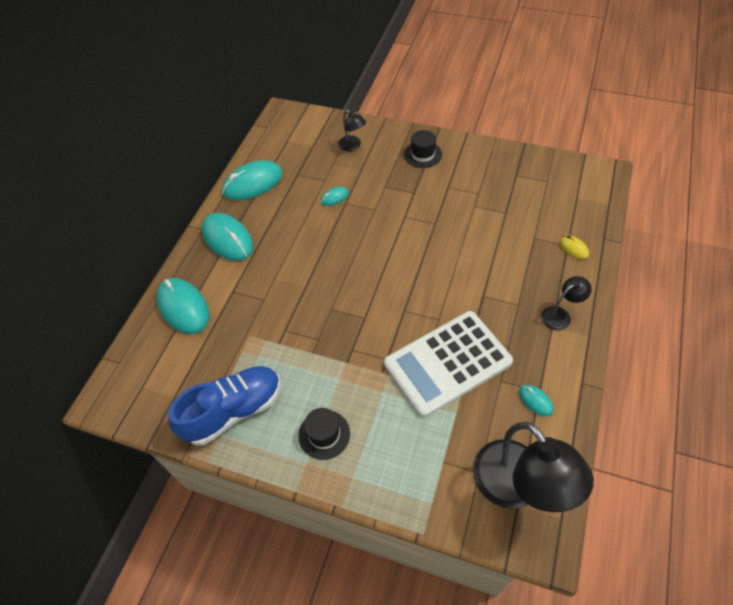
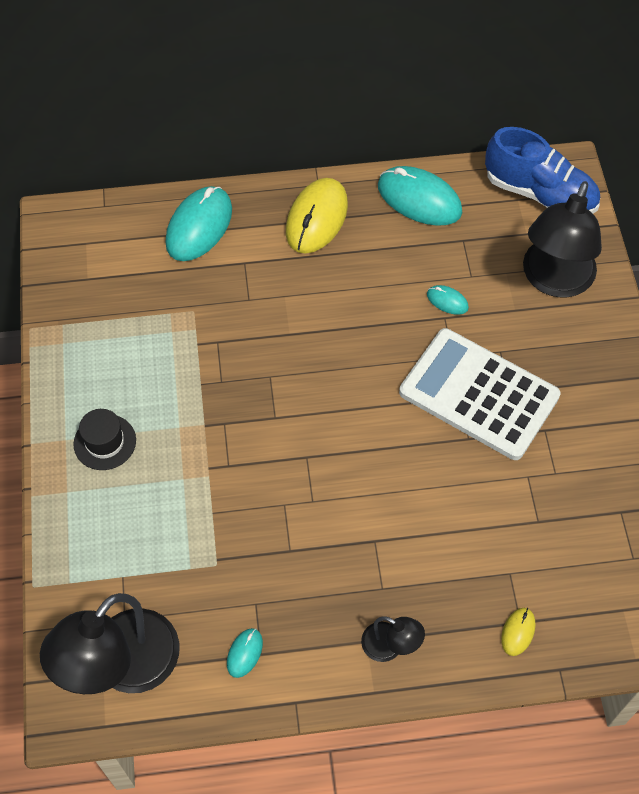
camera: 60 degrees right, 5 degrees up
(227, 239) = (316, 218): turquoise mouse -> yellow mouse
(234, 411) = (95, 342): blue shoe -> blue shoe (539, 194)
(352, 146) = (554, 280): black lamp -> black lamp, size x2.09
(423, 154) = (590, 374): black hat -> none
(447, 363) = (253, 535): white calculator -> white calculator (478, 394)

